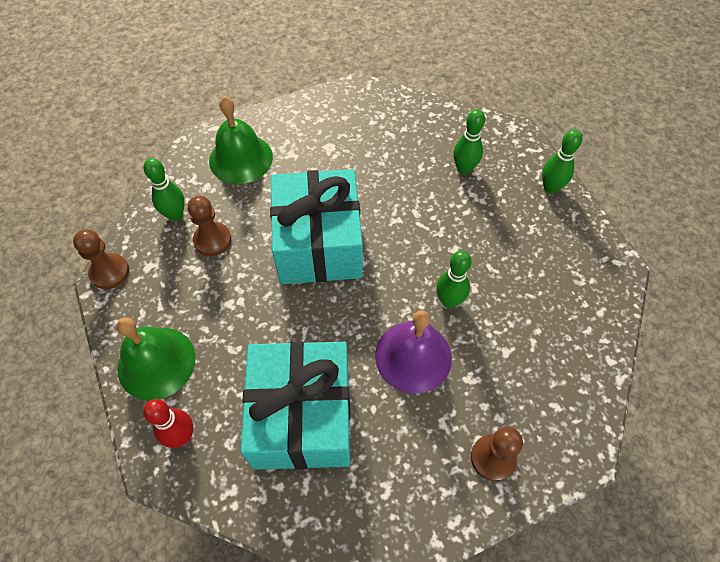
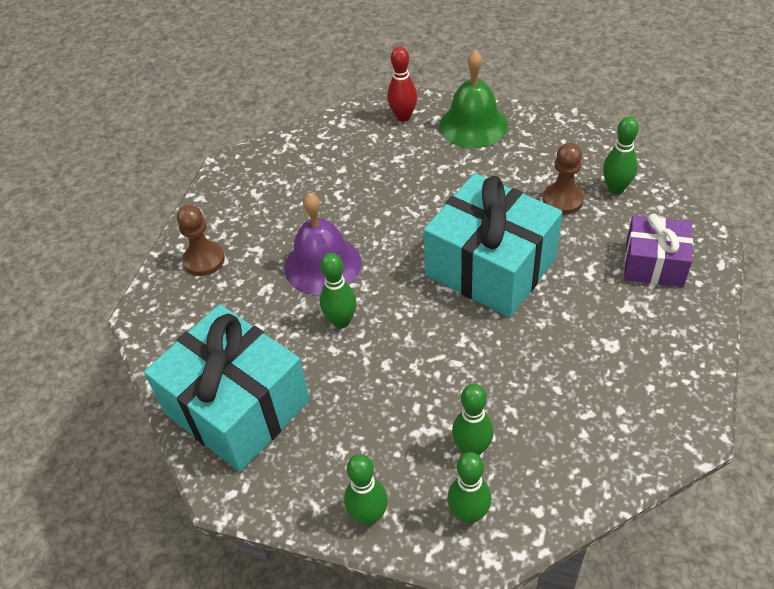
camera: 135 degrees right, 10 degrees down
(109, 272) = (585, 129): brown pawn -> none
(241, 158) = (654, 264): green bell -> purple gift
(302, 416) = (350, 178): turquoise gift -> turquoise gift (237, 407)
(500, 147) = (468, 514): none -> green bowling pin

